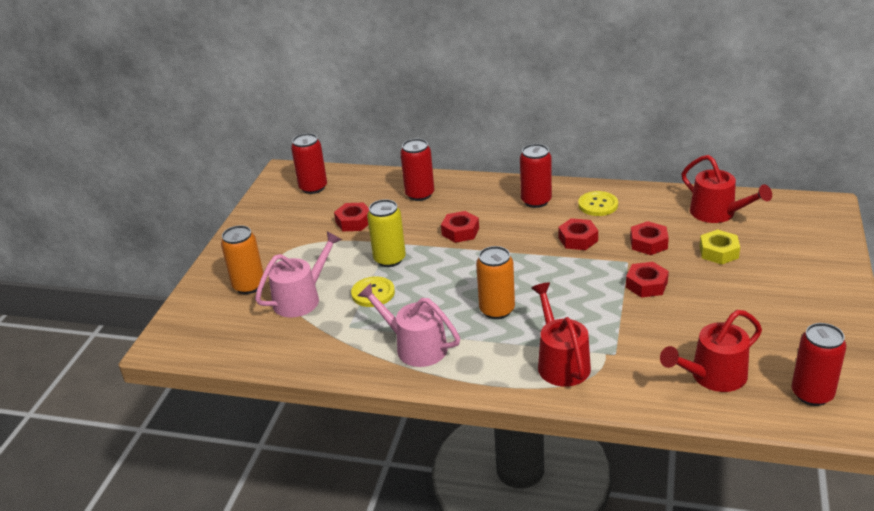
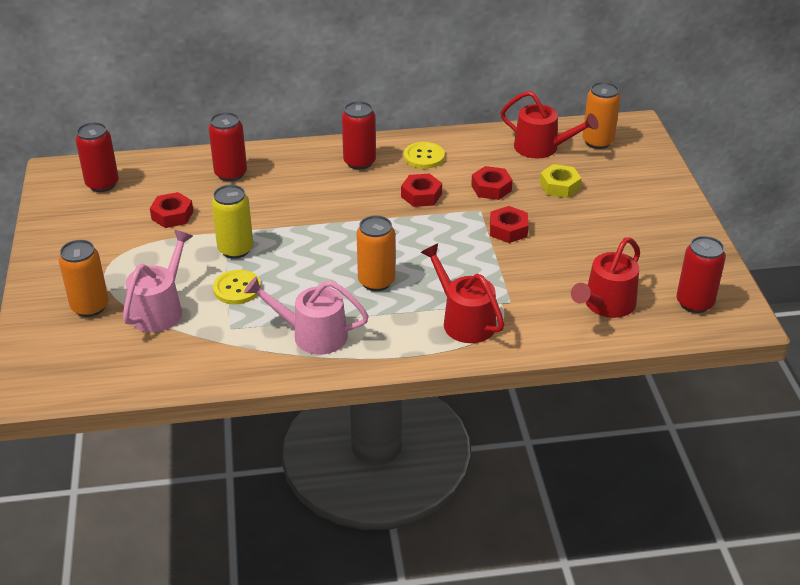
camera: 25 degrees left, 5 degrees up
(460, 231) = (296, 207): red nut -> none
(778, 216) = (597, 142): none -> orange can

